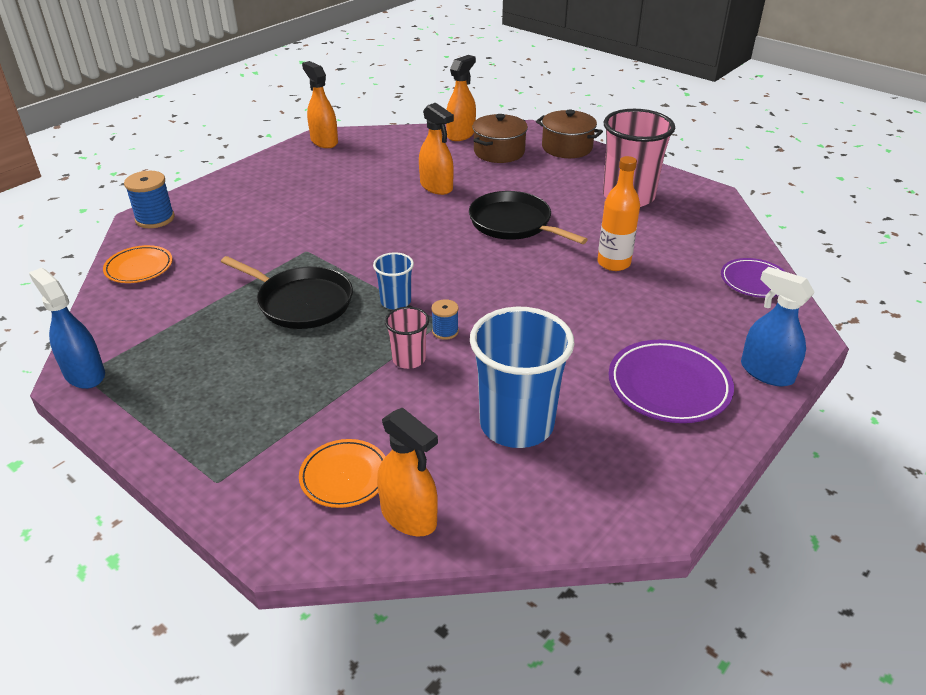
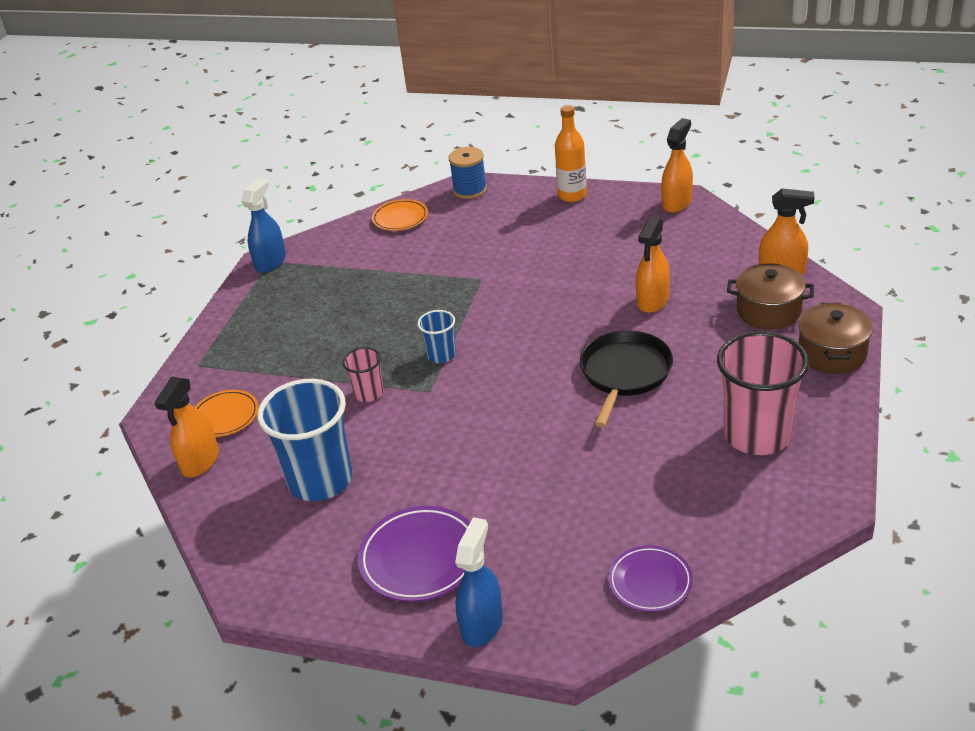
camera: 70 degrees right, 0 degrees up
(301, 302) = (408, 309): black pan -> none
(445, 331) = (417, 398): blue spool -> none
(613, 263) = (604, 464): orange bottle -> orange bottle (572, 195)

